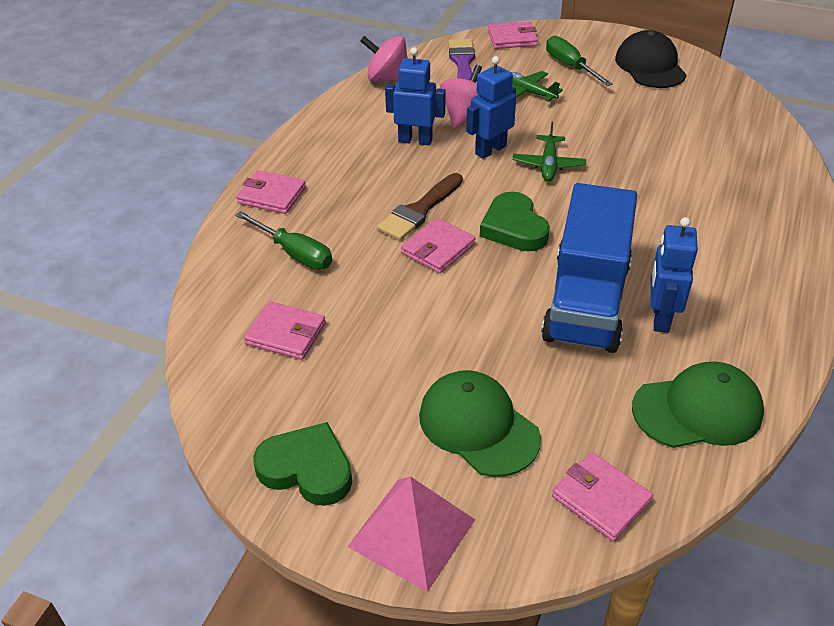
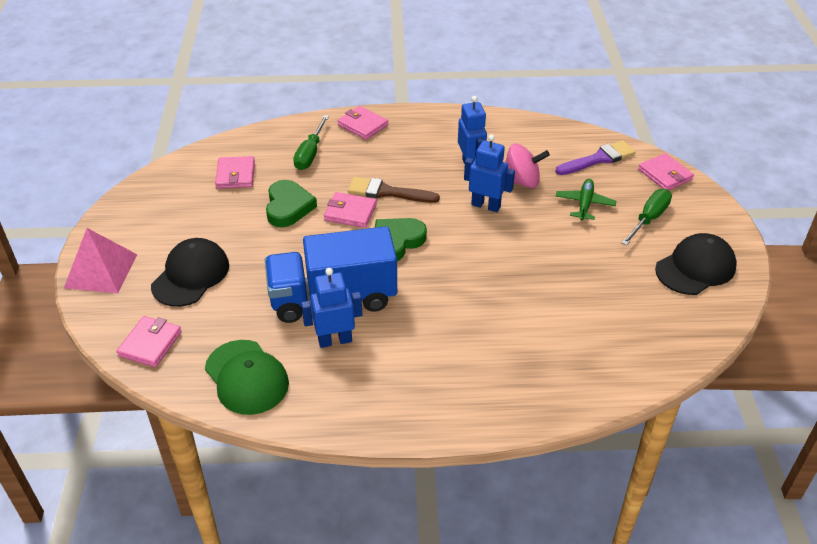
camera: 65 degrees right, 0 degrees up
(271, 195) = (362, 125): pink wallet -> pink wallet turned 45 degrees counterclockwise
(307, 469) = (133, 218): green heart -> green heart (288, 207)
(387, 79) = (542, 129): pink spinning top -> none
(478, 426) = (191, 275): green cap -> black cap
(548, 165) = (488, 240): green plane -> none

